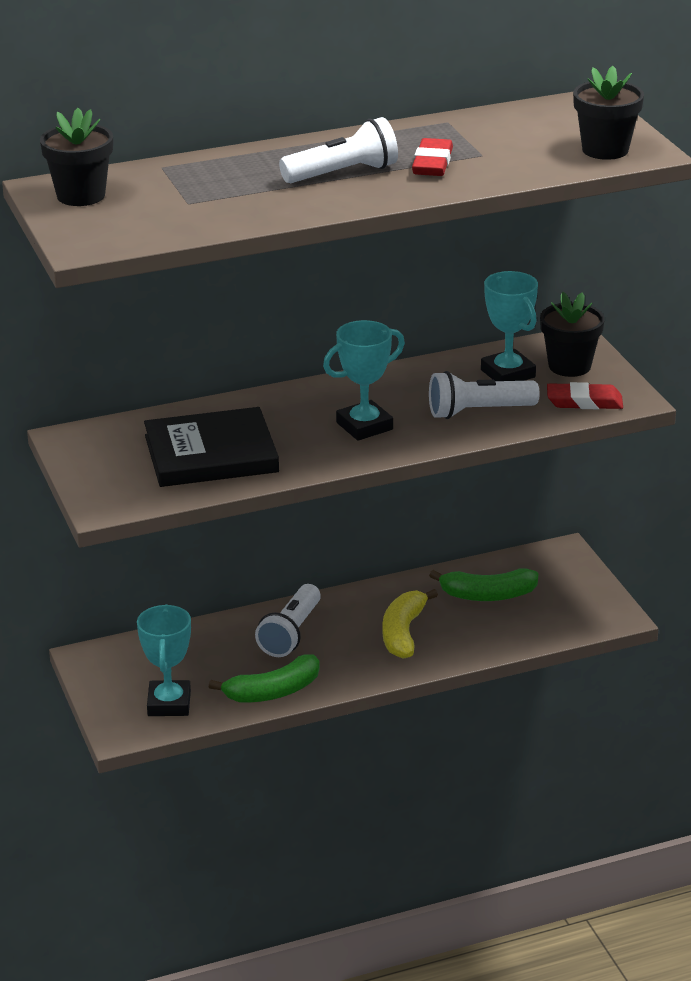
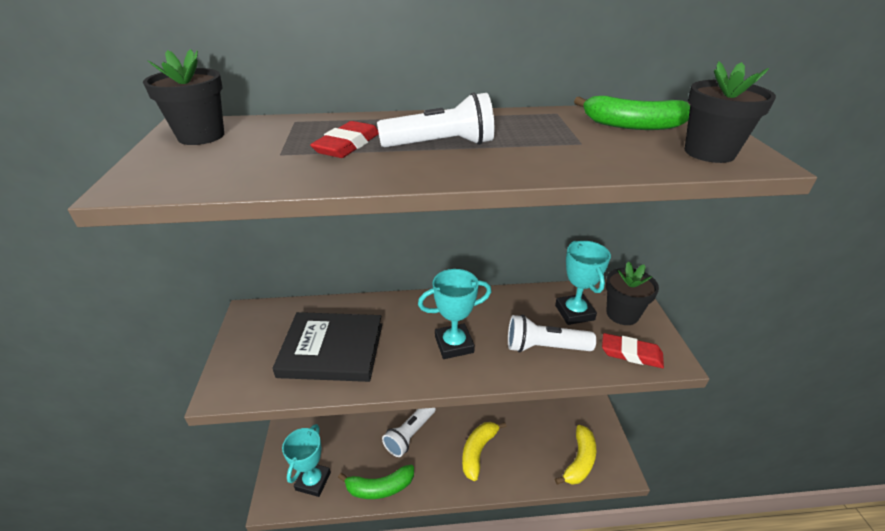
camera: 15 degrees right, 5 degrees up
(432, 163) = (530, 145): red eraser -> red eraser (347, 145)
(488, 595) = (539, 429): green banana -> green banana (632, 125)
(555, 616) = (579, 461): none -> yellow banana

